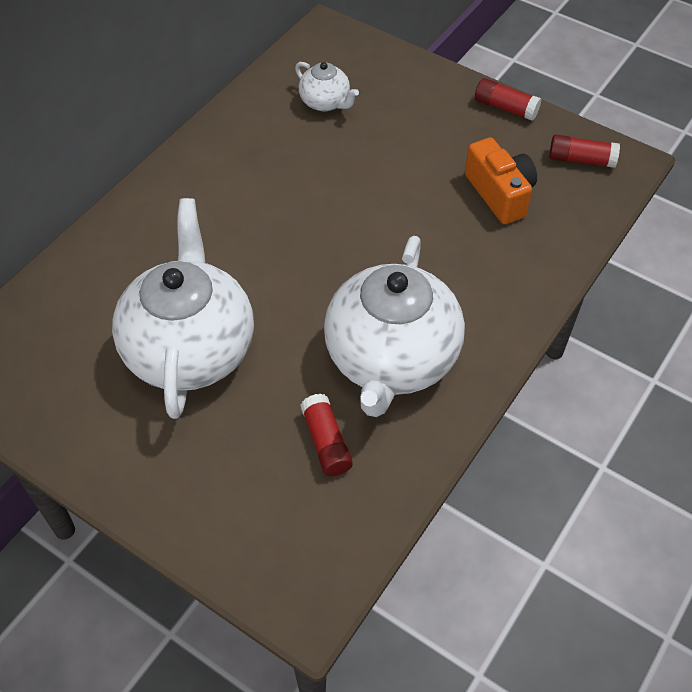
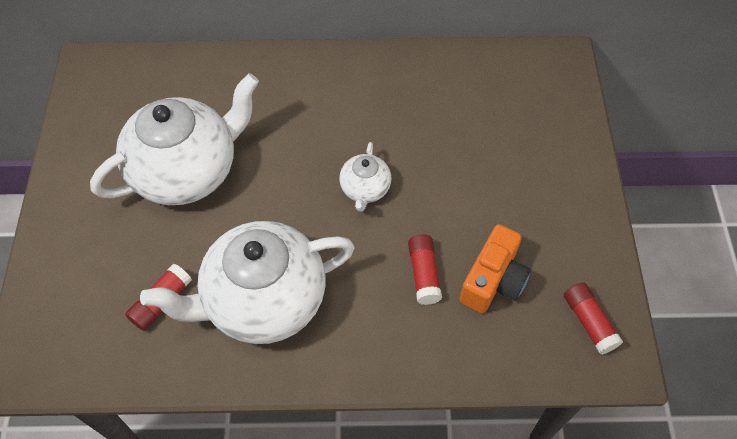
camera: 55 degrees right, 5 degrees up
(325, 102) = (485, 106): white teapot -> white teapot (365, 189)
(505, 108) = (597, 230): red glue stick -> red glue stick (424, 274)

